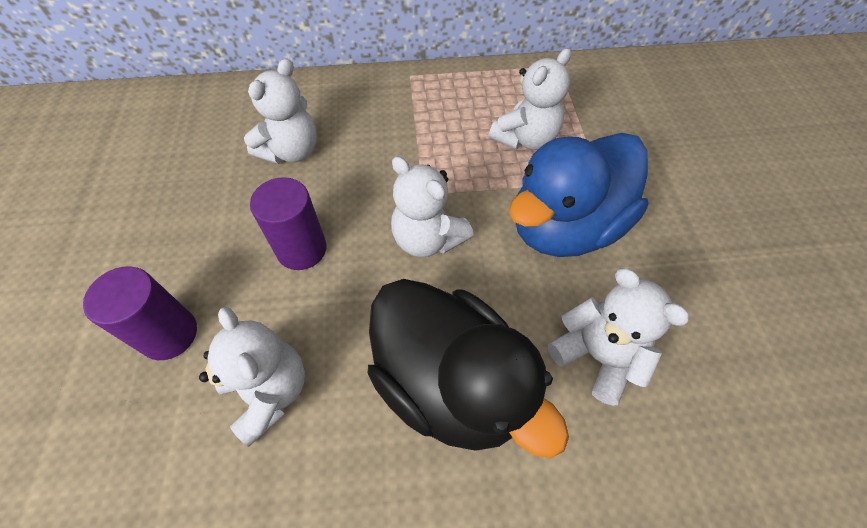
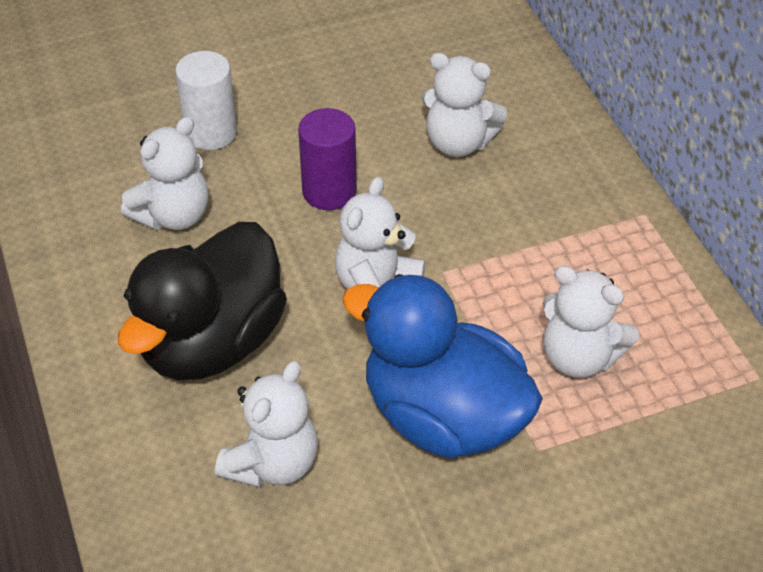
camera: 75 degrees right, 10 degrees down
(169, 334) = (211, 133): purple cylinder -> white cylinder

